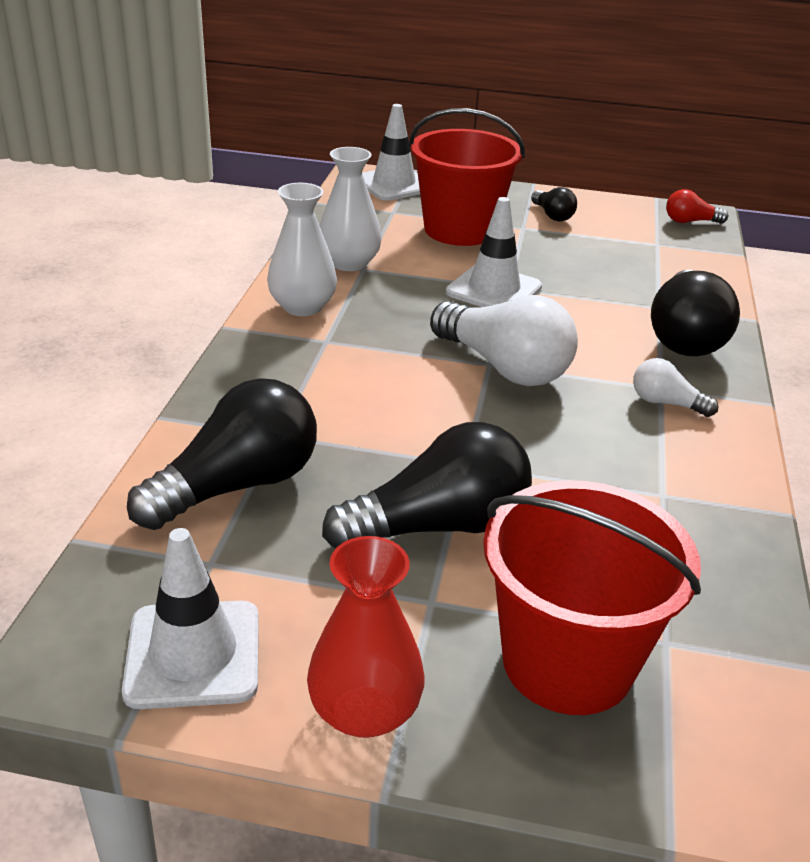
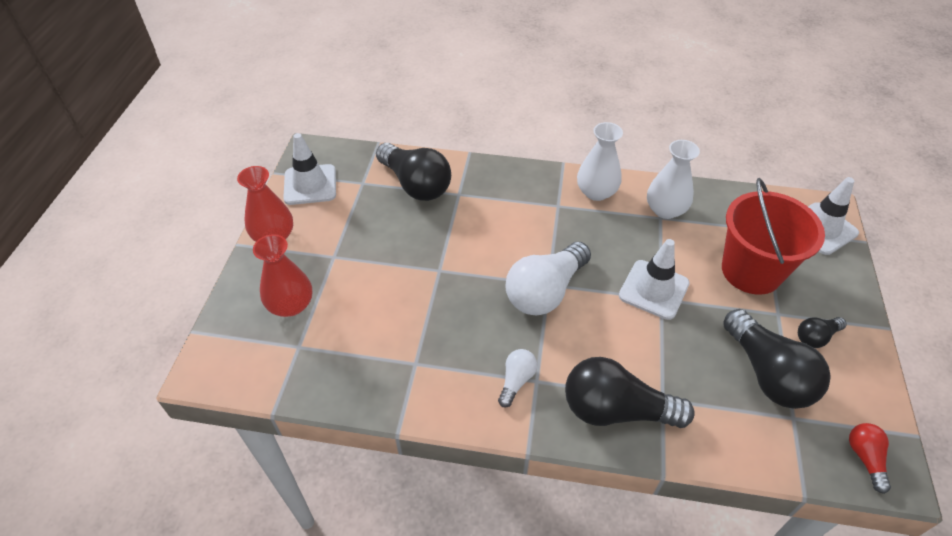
camera: 90 degrees right, 15 degrees up
(439, 526) = (386, 259): black light bulb -> black light bulb (767, 374)
(567, 661) = (291, 305): red bucket -> red vase

